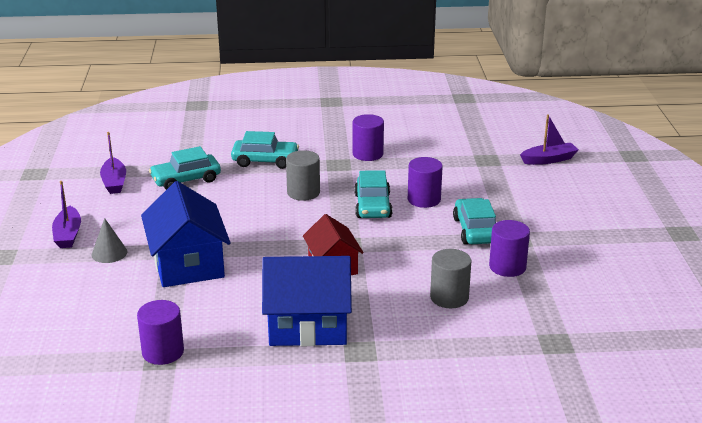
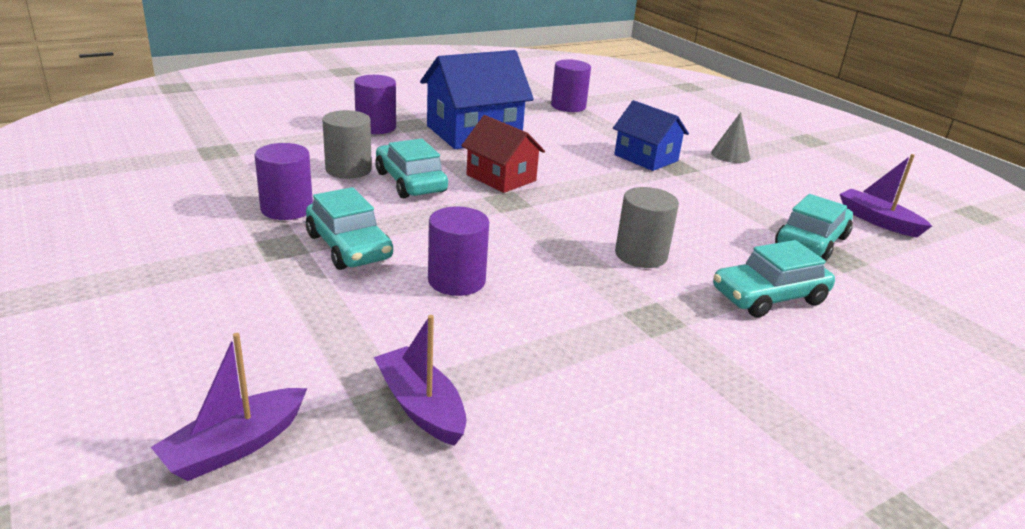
camera: 150 degrees right, 0 degrees up
(68, 235) = (797, 163): purple boat -> purple boat (421, 406)
(188, 264) = (646, 158): blue house -> blue house, size x0.63
(367, 154) = (632, 355): purple cylinder -> purple cylinder (376, 127)
(373, 206) = (524, 254): turquoise car -> turquoise car (410, 182)

